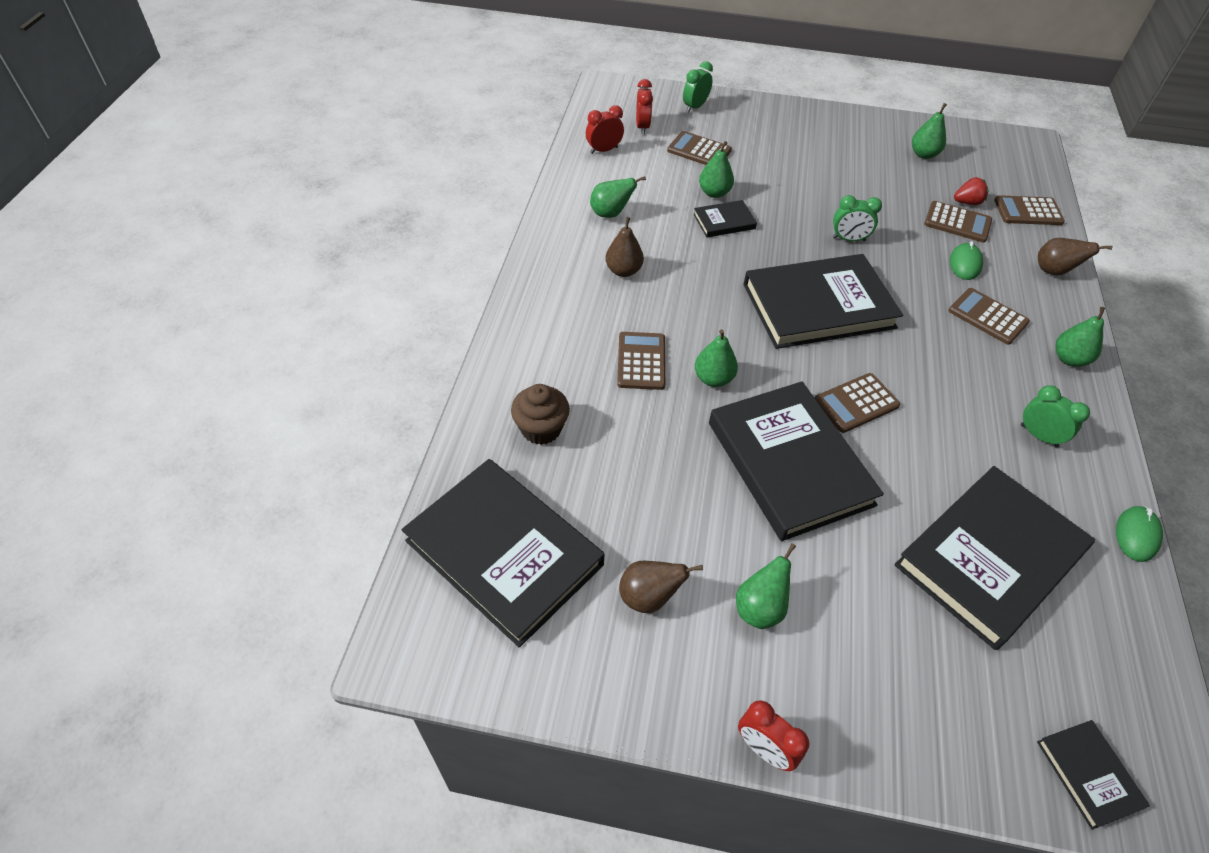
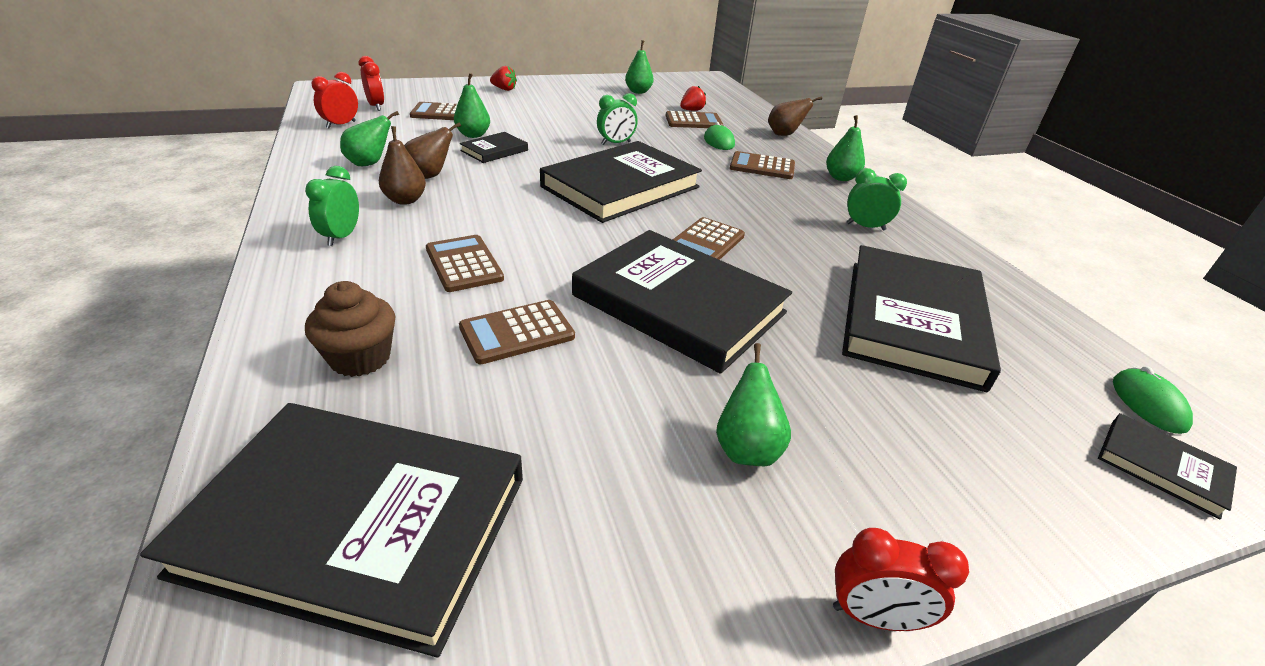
camera: 30 degrees left, 15 degrees down
(649, 597) = (606, 493): brown pear -> brown pear (430, 176)
(695, 107) = (423, 90): green clock -> green clock (341, 237)
(713, 379) = (554, 259): green pear -> none
(776, 121) = (504, 89): none -> red strawberry
(1028, 211) = (738, 109): brown calculator -> brown calculator (517, 332)
(1136, 535) = (993, 268): green mouse -> green mouse (1148, 403)

